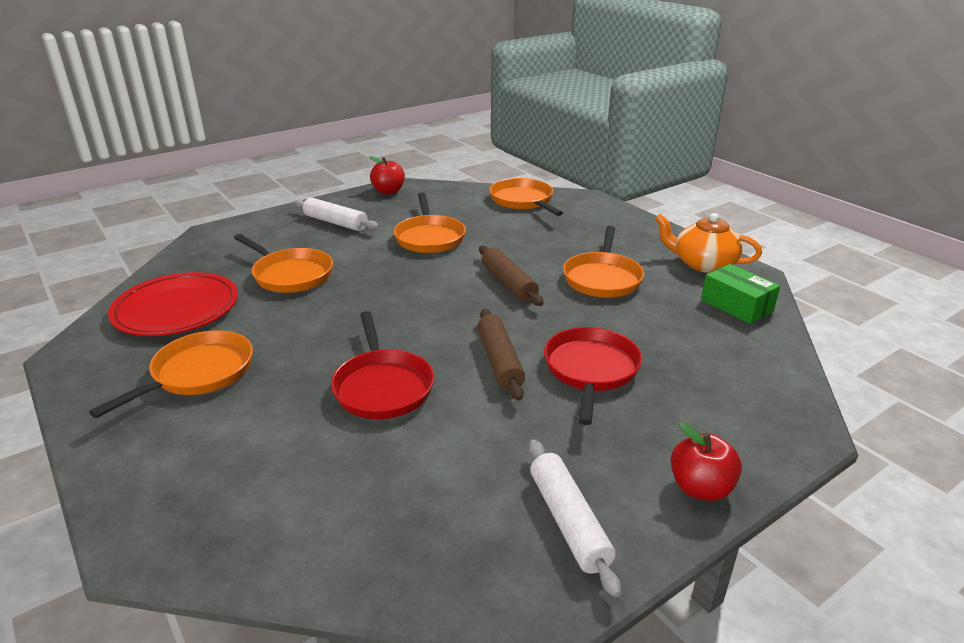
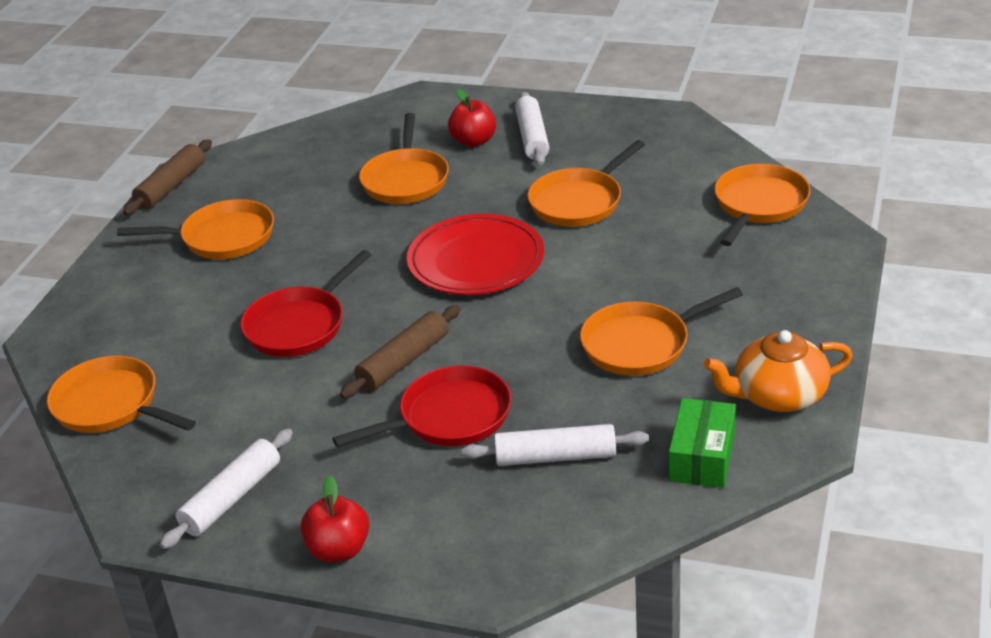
camera: 55 degrees right, 5 degrees up
(176, 309) = (288, 169): red plate -> red plate (476, 261)
(327, 544) = (111, 405): none -> orange pan
(388, 191) = (647, 120): red apple -> red apple (473, 141)
(508, 283) = (548, 295): brown rolling pin -> brown rolling pin (171, 186)
(683, 349) = (555, 456): none -> white rolling pin
(703, 264) = (778, 395): orange teapot -> orange teapot turned 90 degrees counterclockwise

